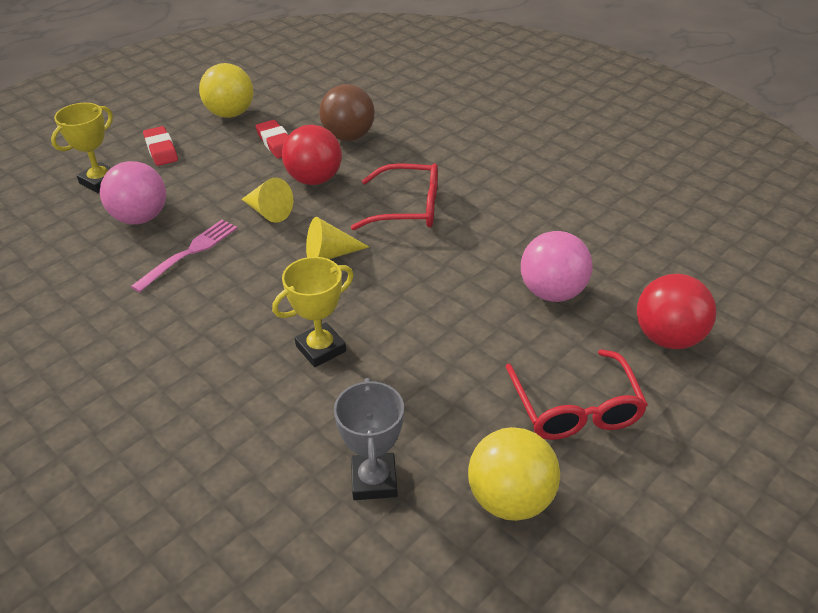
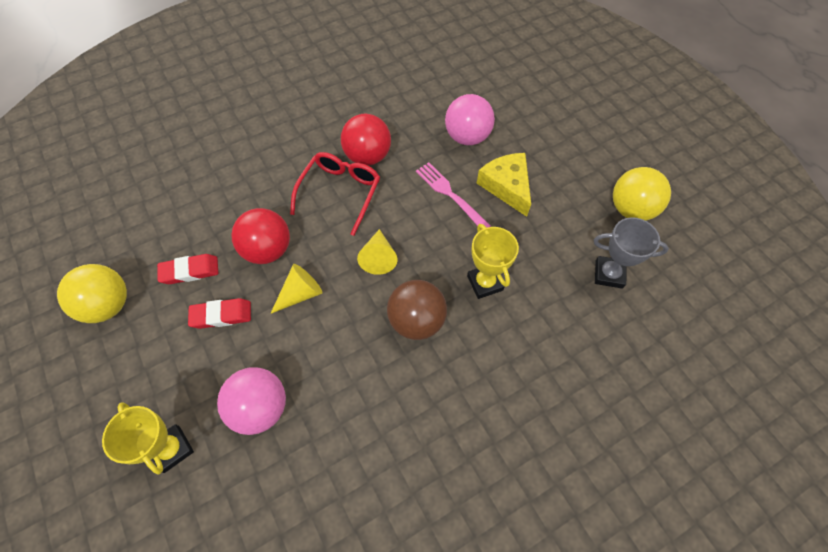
camera: 75 degrees left, 20 degrees up
(161, 150) = (142, 381): red eraser -> red eraser (221, 315)
(189, 253) = (335, 366): pink fork -> pink fork (450, 194)
(348, 137) = (212, 211): brown ball -> brown ball (416, 321)
(485, 345) = (507, 186): none -> yellow cheese
(575, 408) = (570, 158): red glasses -> none
(668, 338) = (523, 97): red ball -> red ball (367, 156)

